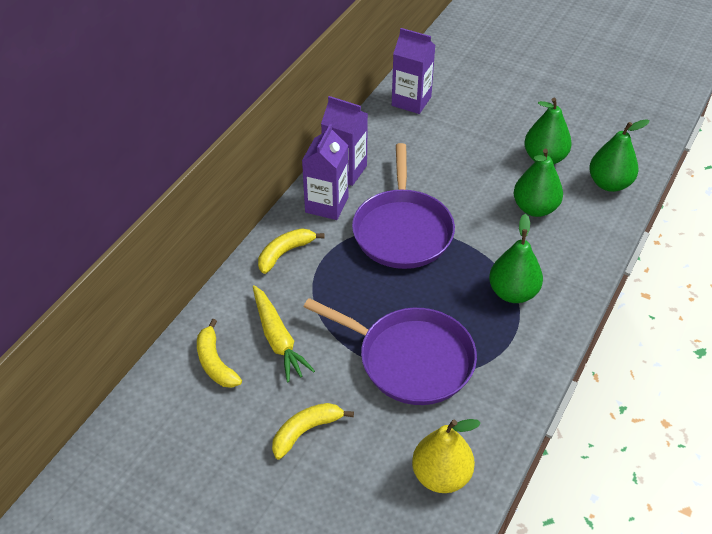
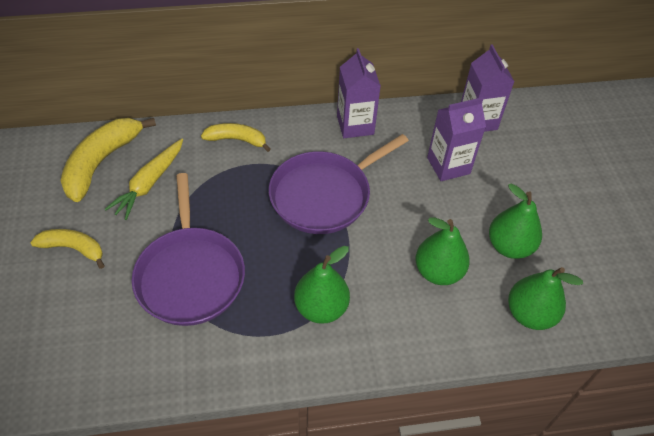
camera: 50 degrees right, 5 degrees up
(215, 363) = (102, 162): yellow banana -> yellow banana, size x1.66
(326, 205) = (308, 135): purple carton -> purple carton (448, 165)
(441, 476) = (84, 360): yellow pear -> none

